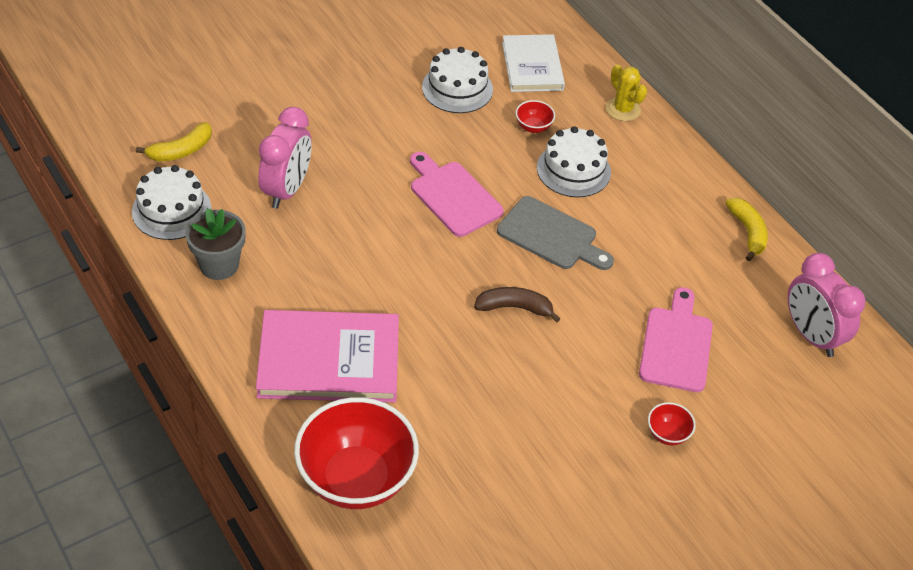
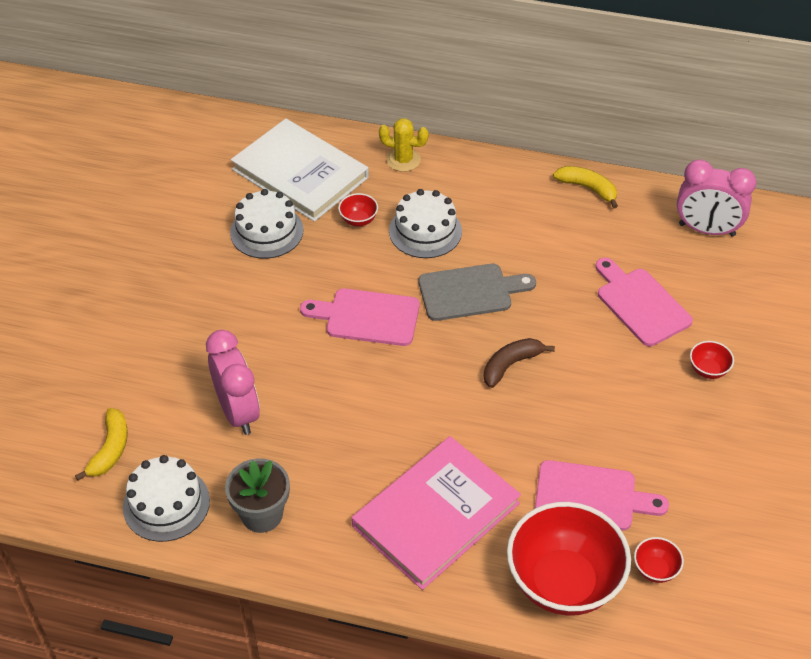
camera: 40 degrees left, 0 degrees up
(433, 529) = (655, 569): none -> red bowl
(453, 442) = (591, 497): none -> pink cutting board
(532, 66) = (300, 173): white book -> white book, size x1.52

